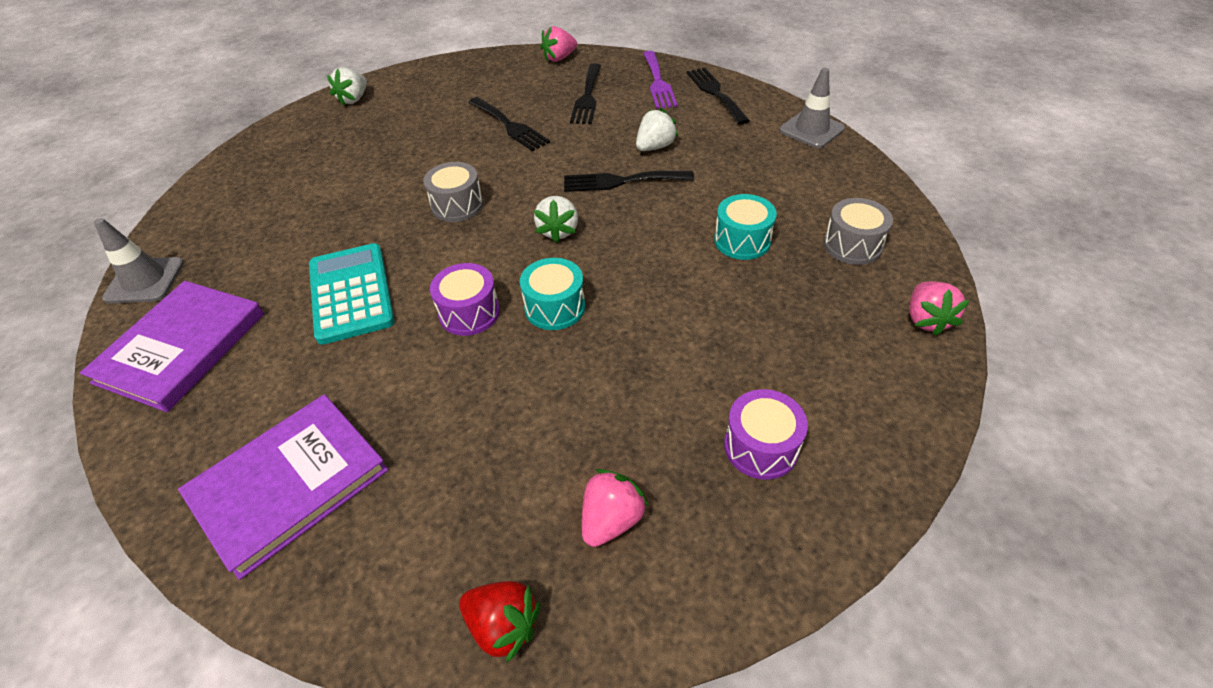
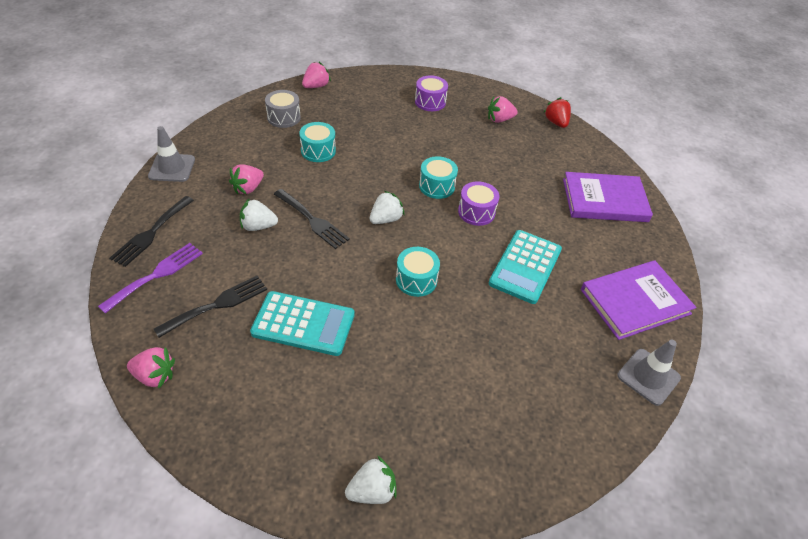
camera: 140 degrees left, 0 degrees up
(457, 205) = (416, 280): grey drum -> turquoise drum
(509, 126) = (303, 324): black fork -> turquoise calculator
(723, 162) = (248, 188): none -> pink strawberry

